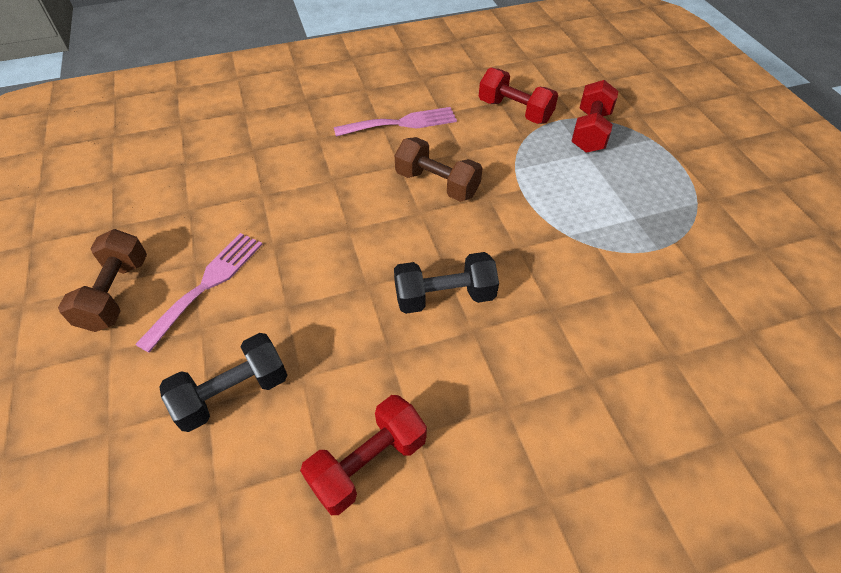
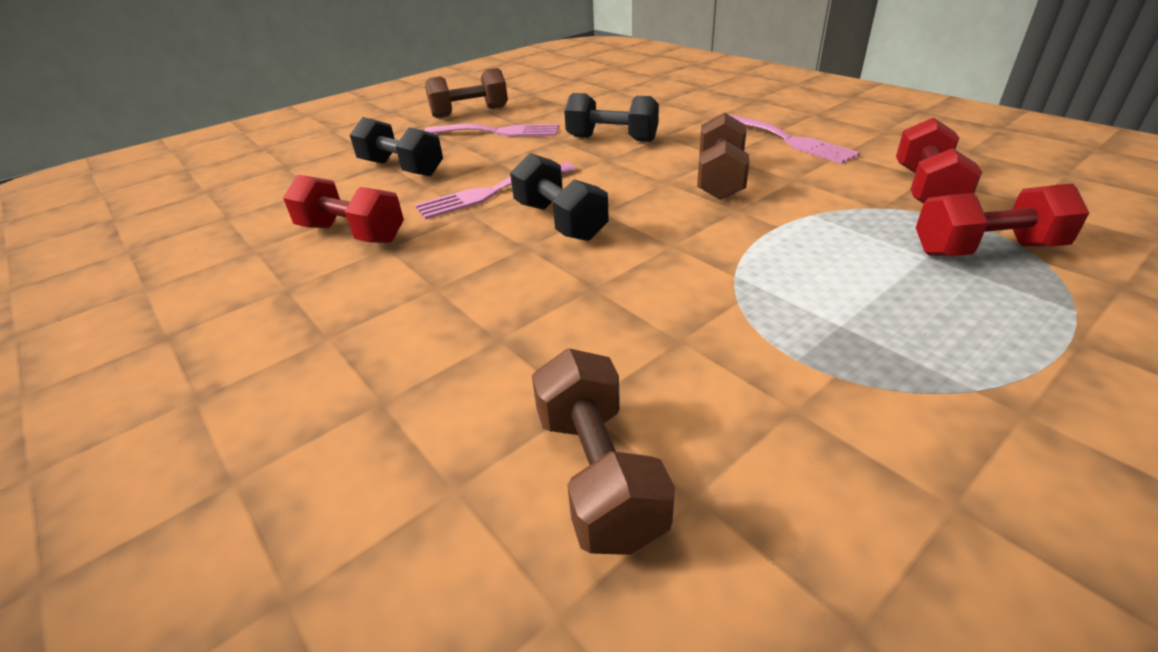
camera: 70 degrees right, 15 degrees down
(308, 210) = (612, 139): none -> black dumbbell
(356, 328) = (490, 192): none -> pink fork
(727, 366) = (598, 474): none -> brown dumbbell

